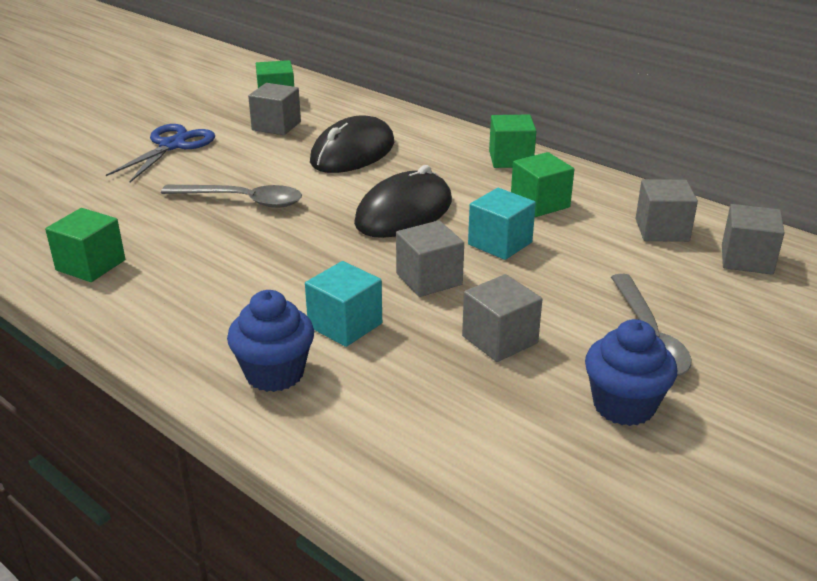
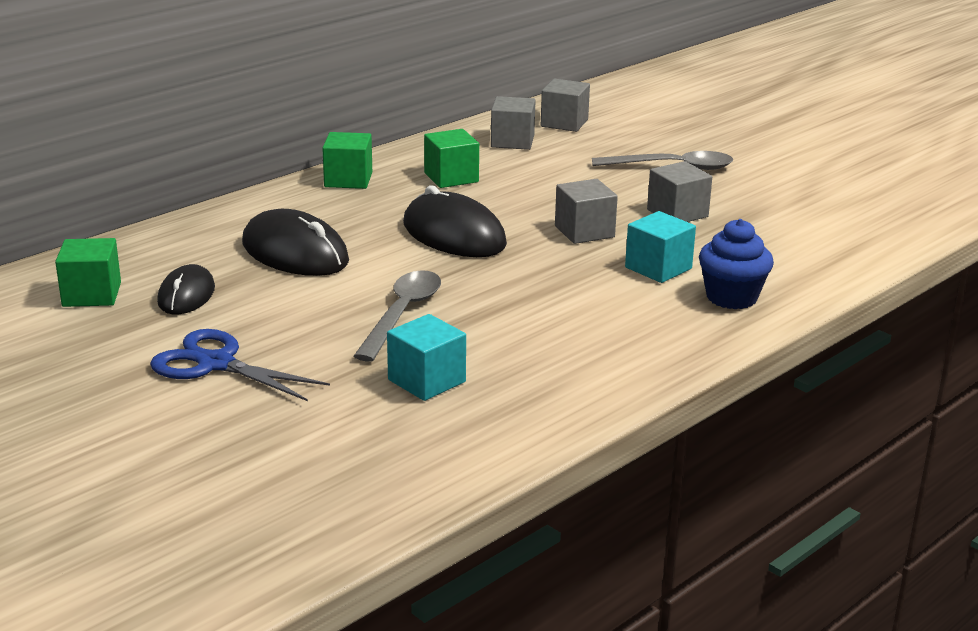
camera: 85 degrees left, 5 degrees down
(90, 265) = (539, 396): green cube -> none
(276, 126) = (186, 295): grey cube -> black mouse
(500, 243) = (524, 200): turquoise cube -> turquoise cube (426, 381)
(624, 405) = (754, 184): blue cupcake -> none

